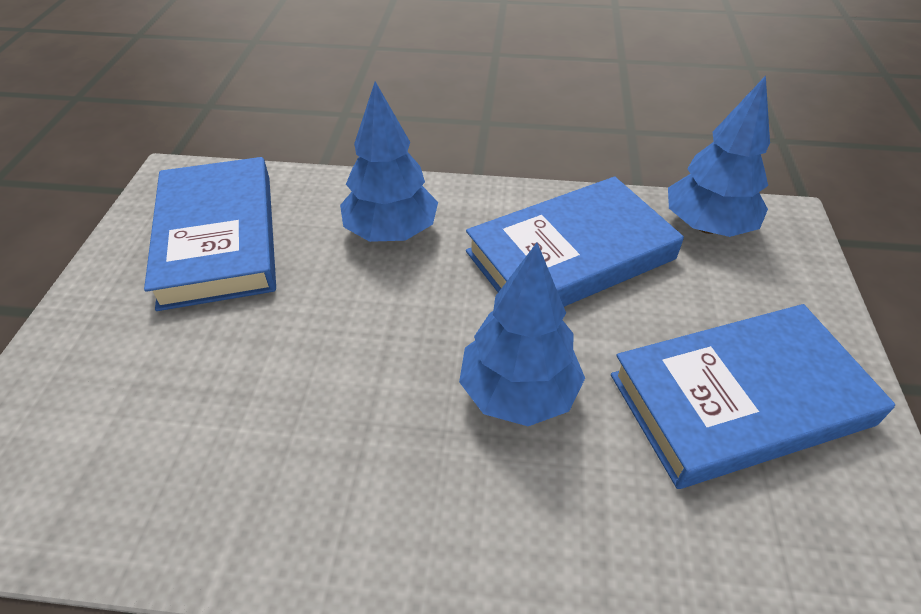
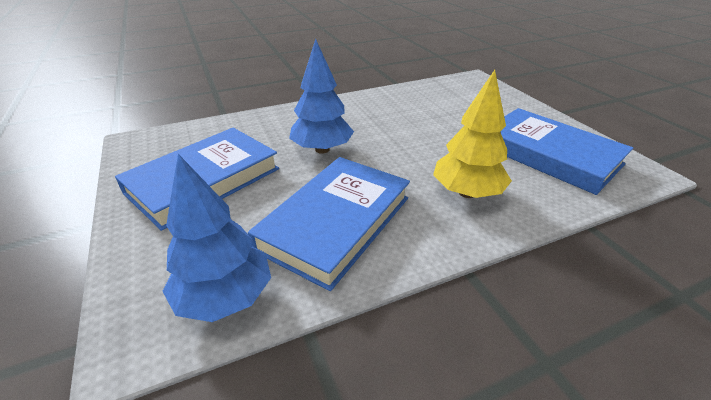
camera: 150 degrees right, 10 degrees down
(391, 232) = (467, 193): blue tree -> yellow tree

